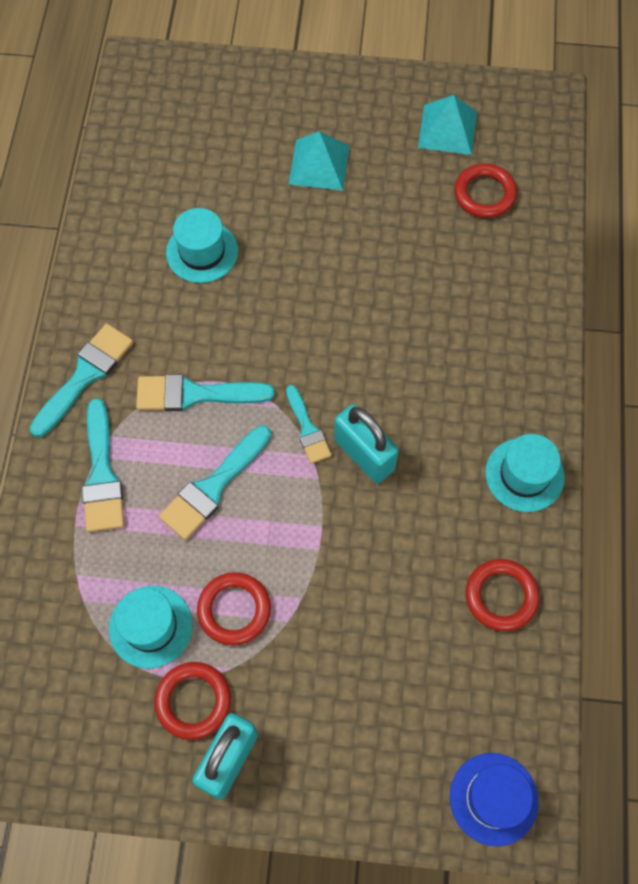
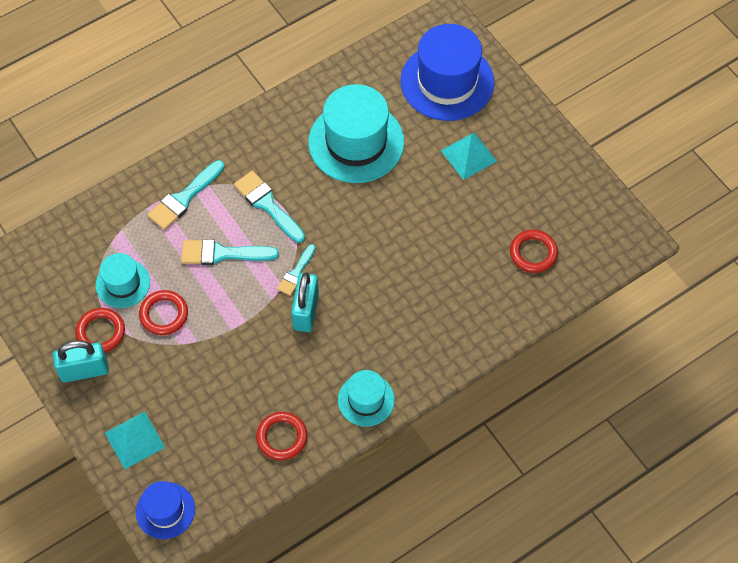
camera: 50 degrees right, 5 degrees down
(85, 375) = (232, 147): turquoise brush -> none
(202, 252) = (356, 142): turquoise hat -> turquoise hat, size x1.85
(213, 118) = (447, 82): none -> blue hat
(447, 129) = (560, 202): turquoise pyramid -> turquoise pyramid (134, 440)

